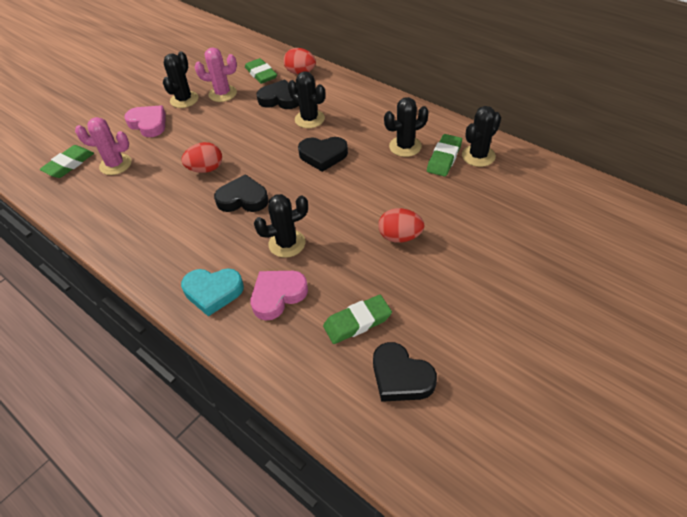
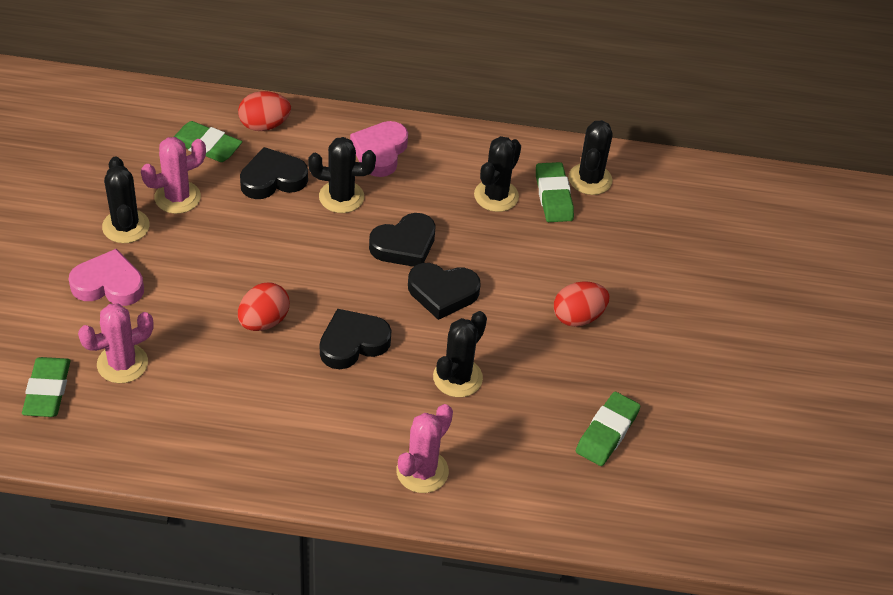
camera: 40 degrees left, 0 degrees up
(213, 292) = (422, 471): turquoise heart -> pink cactus
(278, 296) = (500, 442): pink heart -> pink heart (380, 152)
(401, 377) = (690, 467): black heart -> black heart (442, 293)

